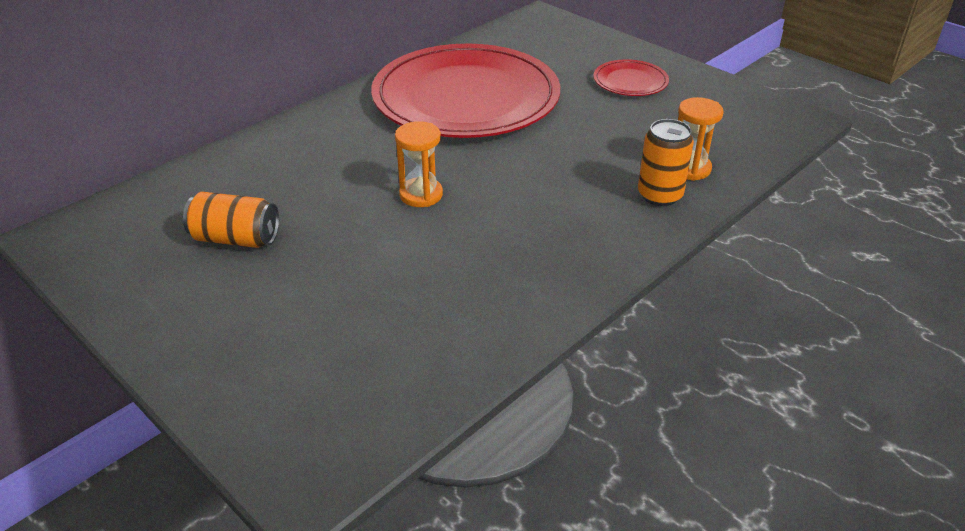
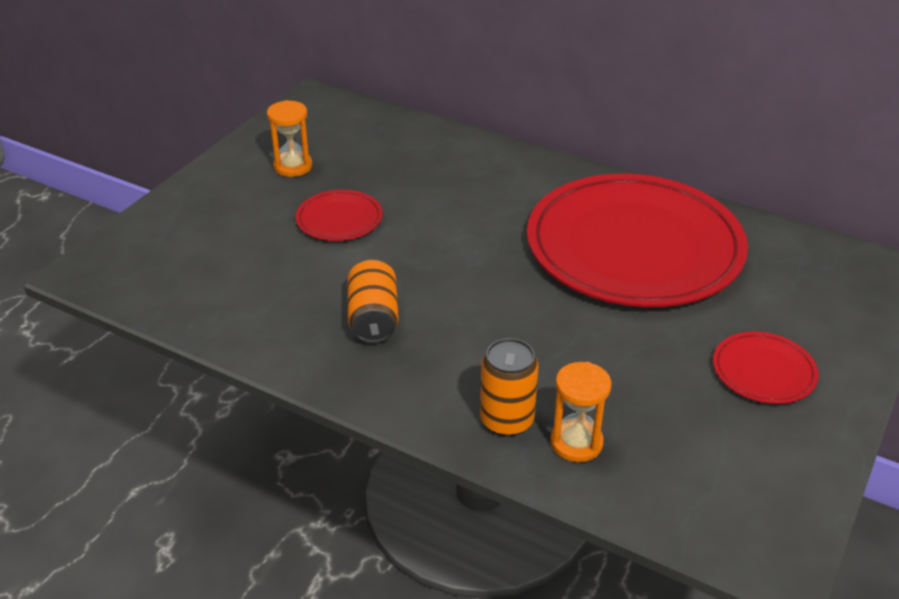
camera: 75 degrees right, 0 degrees up
(236, 239) = (337, 173): orange can -> orange can (373, 318)
(326, 248) = (339, 219): none -> red plate
(421, 195) = (437, 253): orange hourglass -> orange hourglass (293, 166)

